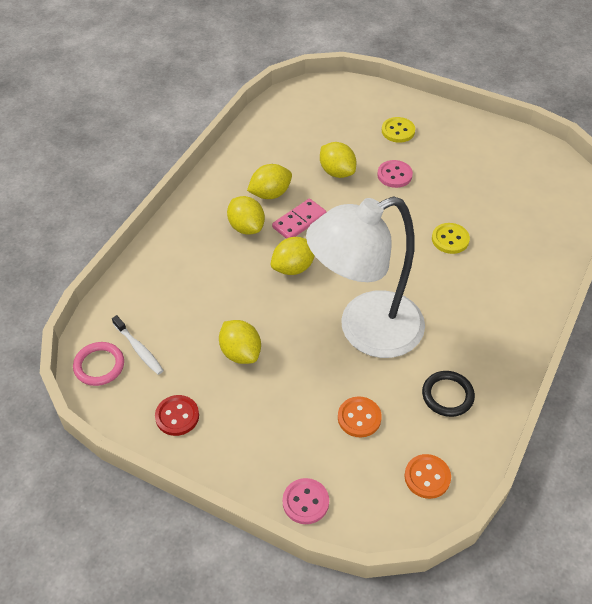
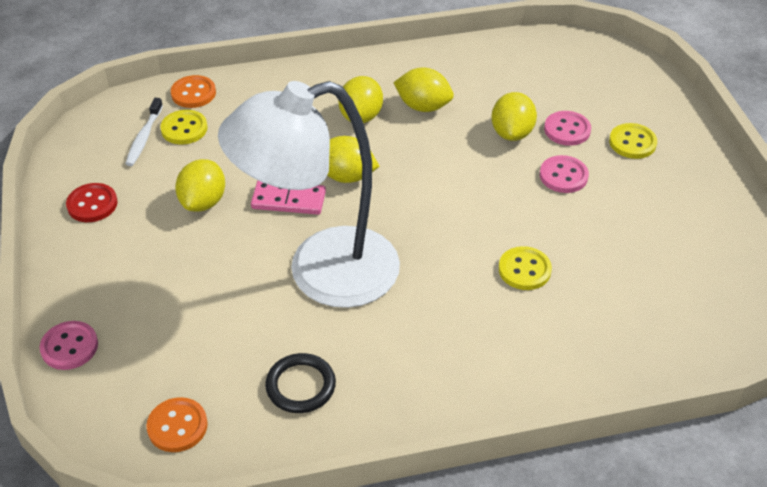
camera: 50 degrees right, 5 degrees down
(99, 365) = (103, 126): pink ring -> none
(155, 322) = (184, 129): none -> yellow button
(299, 221) = (411, 146): pink domino -> pink domino (288, 200)
(359, 148) = (567, 130): none -> pink button
(359, 418) = (205, 330): orange button -> orange button (193, 93)
(365, 330) = (321, 273): white lamp -> white lamp turned 45 degrees counterclockwise

